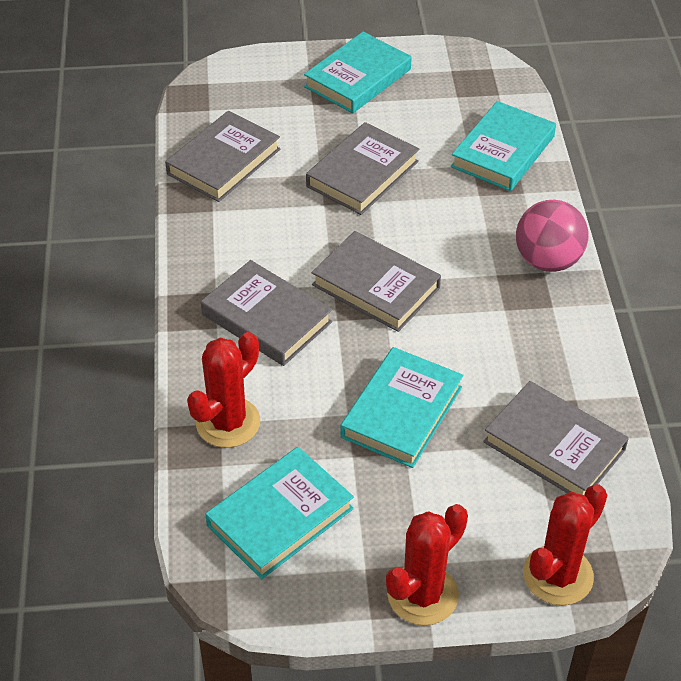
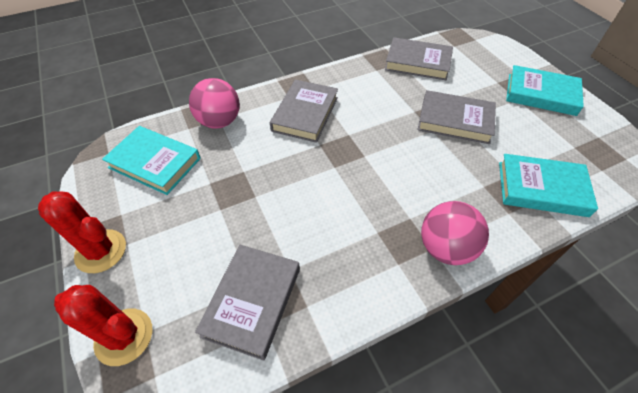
camera: 70 degrees right, 5 degrees up
(228, 422) = (219, 121): red cactus -> pink ball
(376, 286) = (358, 154): grey book -> none
(401, 412) = (254, 197): turquoise book -> none

